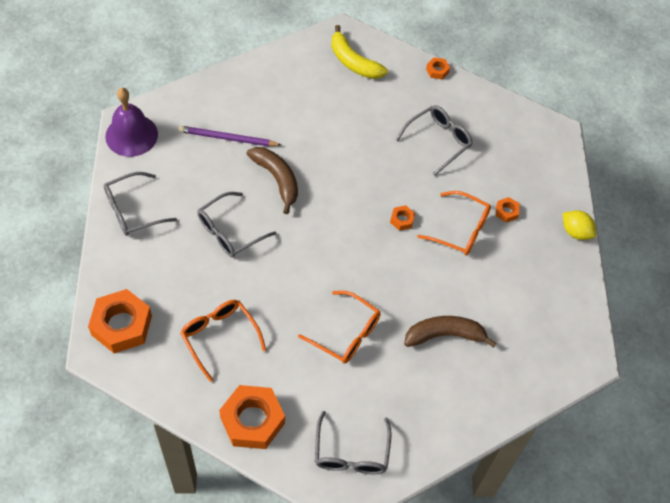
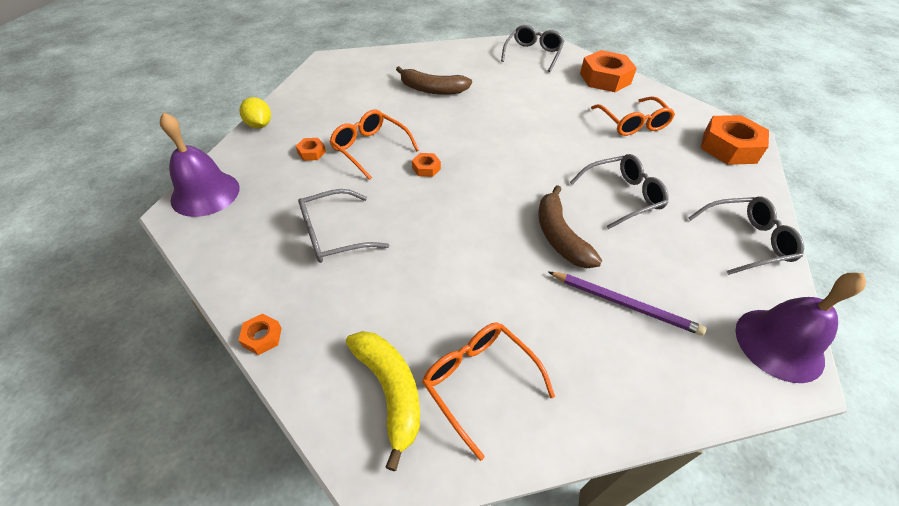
camera: 160 degrees left, 10 degrees down
(346, 334) = (516, 105): orange glasses -> orange glasses (479, 382)
(554, 151) = (205, 193): none -> purple bell

